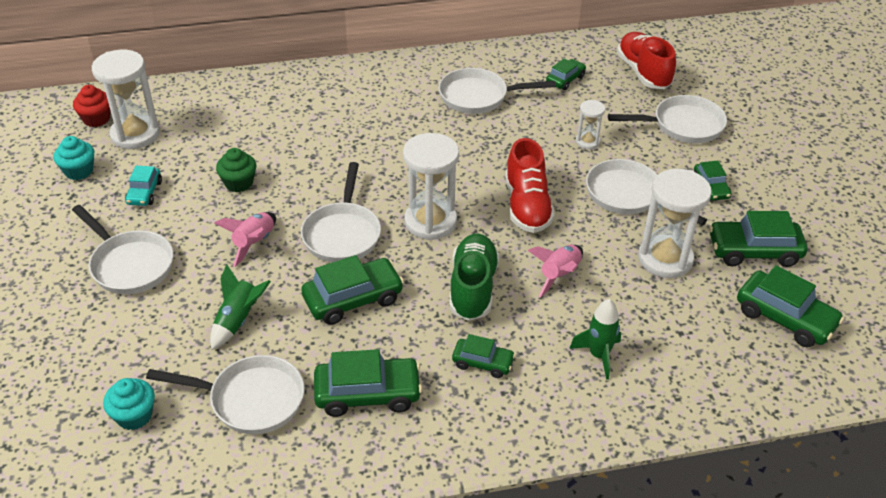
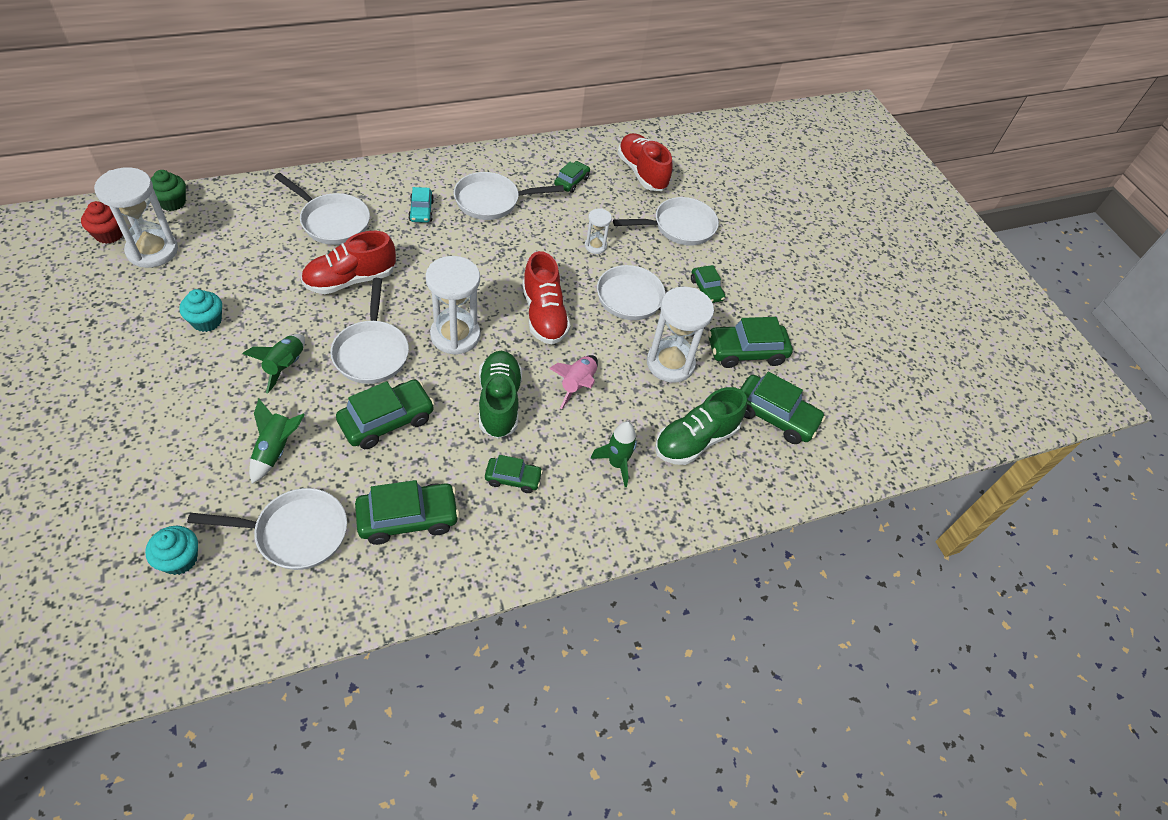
camera: 15 degrees left, 10 degrees up
(79, 171) = (96, 294): turquoise cupcake -> turquoise cupcake (207, 321)
(129, 265) = (160, 396): white pan -> white pan (332, 222)
(144, 193) = (168, 316): turquoise car -> turquoise car (421, 211)
(239, 183) = (264, 301): green cupcake -> green cupcake (172, 202)
(254, 243) = (285, 366): pink rocket -> green rocket
(326, 166) = (350, 280): none -> red shoe
(690, 337) = (695, 440): none -> green shoe

